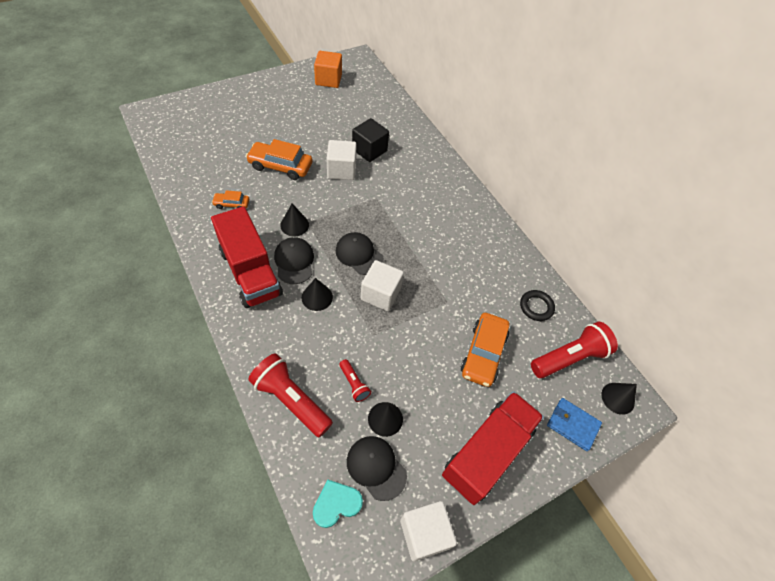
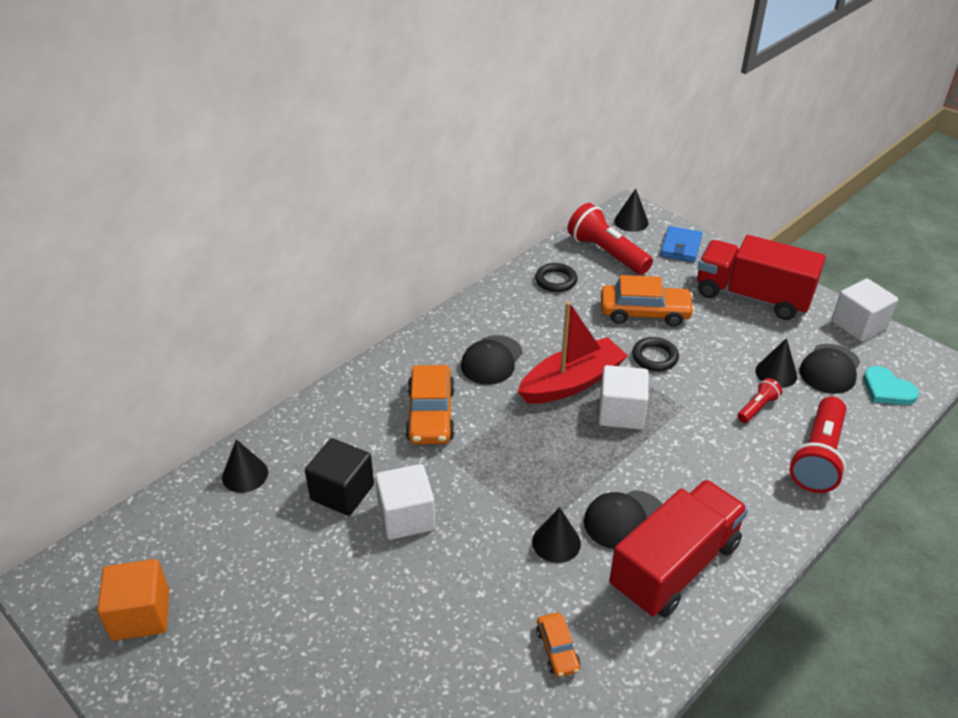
camera: 100 degrees left, 15 degrees down
(280, 166) = (432, 609): orange car -> orange car (430, 414)
(317, 297) = (666, 475): black cone -> black cone (245, 475)
(359, 255) = (570, 450): black cap -> black cap (491, 360)
(419, 277) = (571, 382): none -> red boat
(429, 338) = (654, 357): none -> black ring

